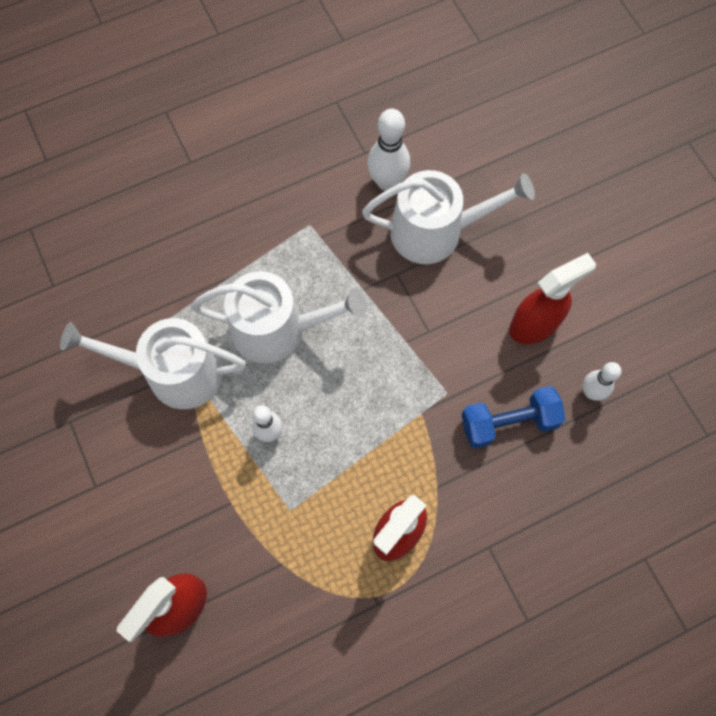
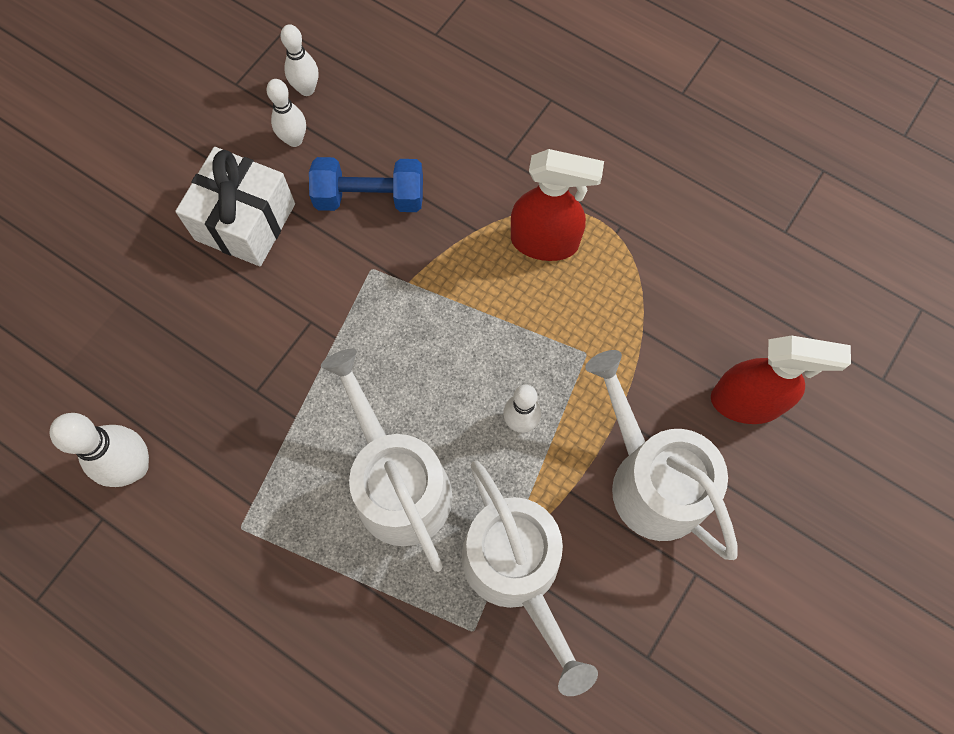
camera: 120 degrees left, 0 degrees up
(435, 231) = (178, 376): white watering can -> white watering can (651, 480)
(508, 422) = (370, 198): blue dumbbell -> blue dumbbell turned 45 degrees counterclockwise
(534, 324) = (245, 222): red spray bottle -> white gift
(636, 424) = (306, 89): none -> white bowling pin

